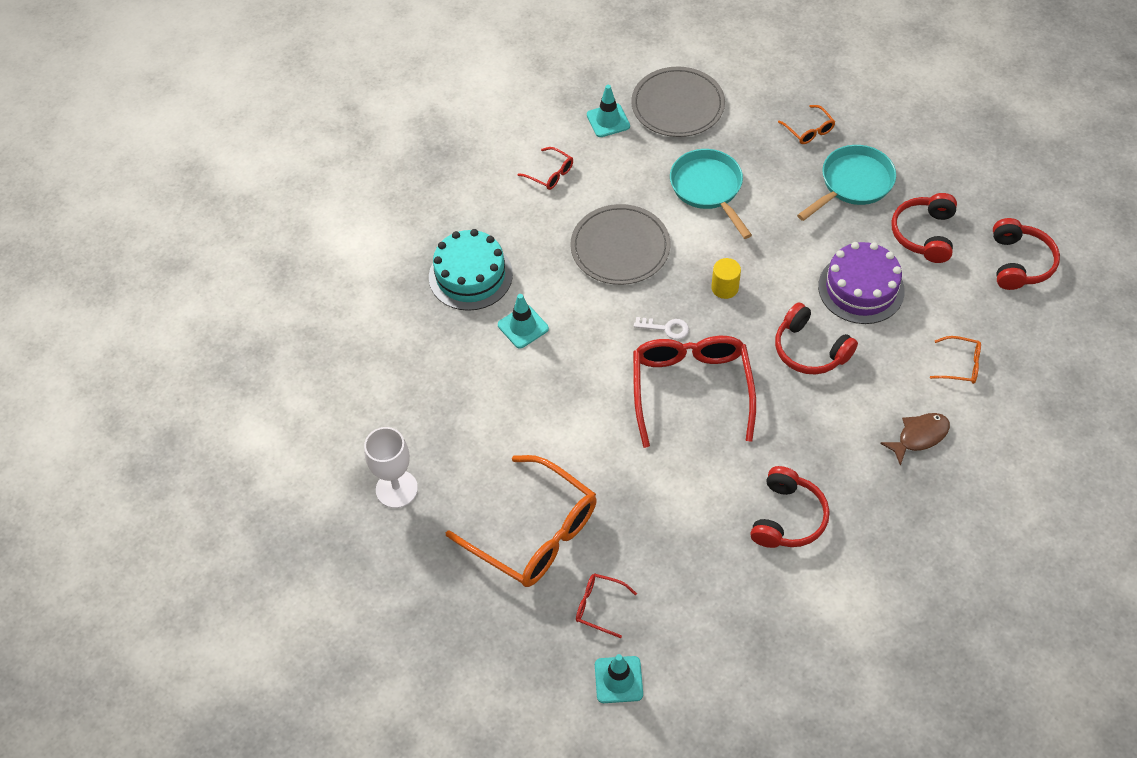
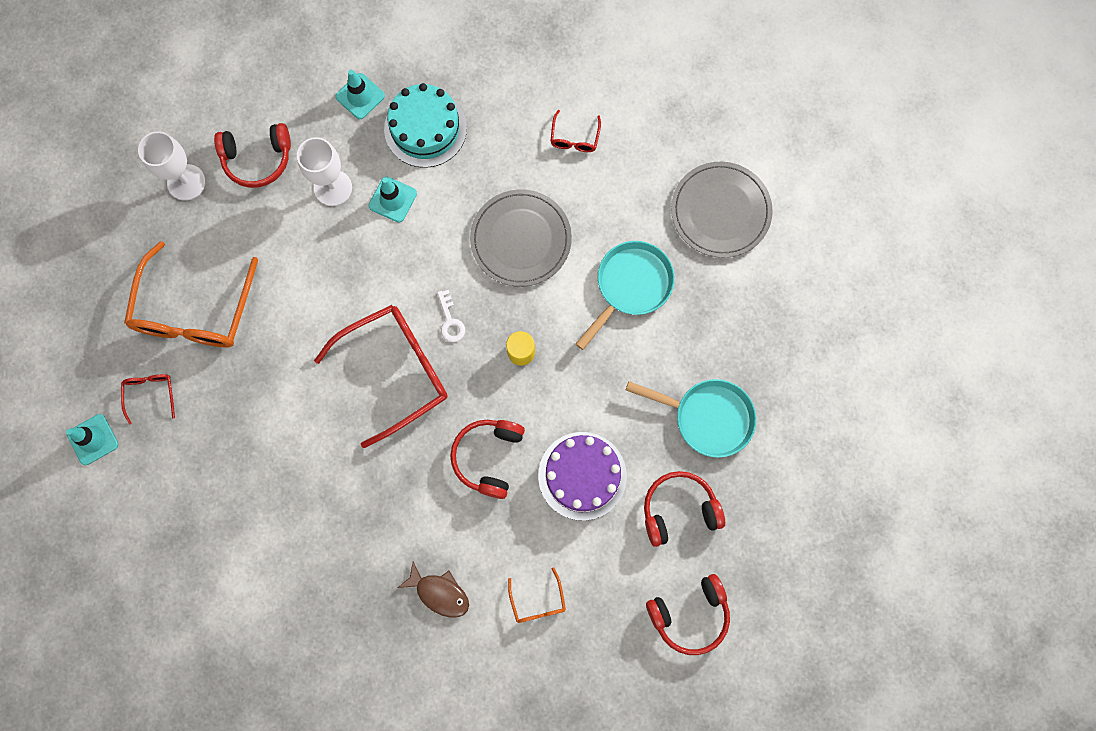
camera: 60 degrees right, 20 degrees up
(481, 369) = (333, 188): none -> white goblet
(608, 120) = (666, 157): turquoise traffic cone -> turquoise traffic cone (360, 96)
(787, 517) = (302, 510): red headphones -> red headphones (257, 159)
(809, 130) = (755, 348): orange glasses -> none

